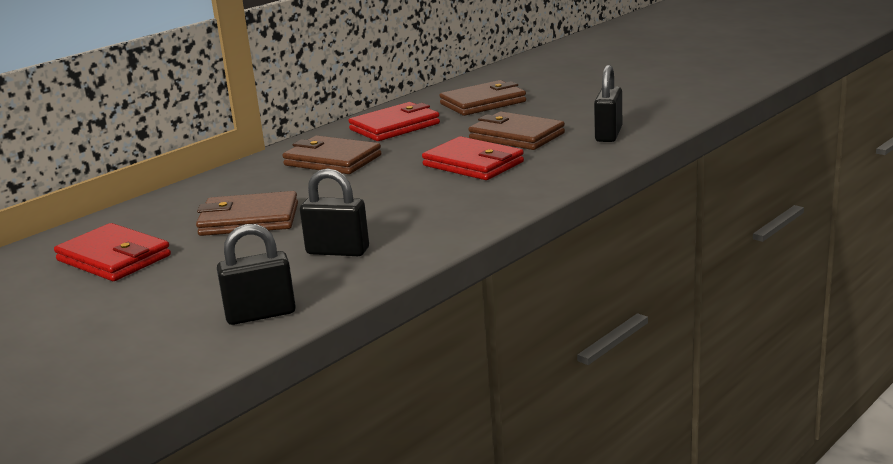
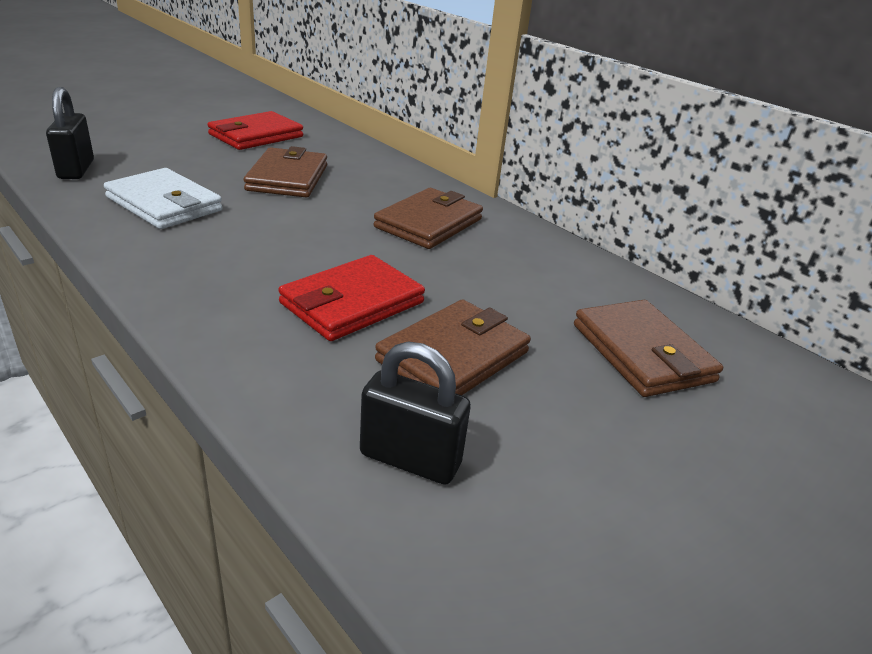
camera: 90 degrees right, 10 degrees up
(337, 251) = (164, 204): black padlock -> white wallet
(395, 126) = (540, 270): red wallet -> none

